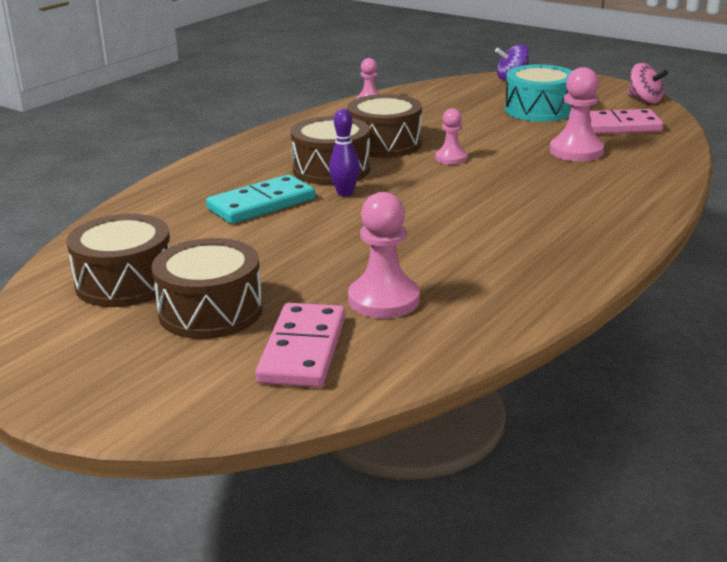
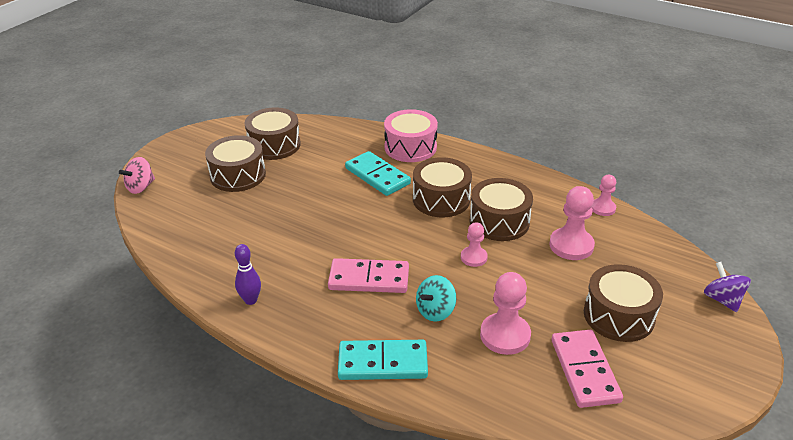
camera: 85 degrees right, 10 degrees up
(195, 183) = (410, 147): none -> pink drum
(302, 350) = (191, 208): pink domino -> pink domino (369, 279)
(345, 193) = (397, 208): purple bowling pin -> purple bowling pin (251, 300)
(384, 300) = (239, 233): pink pawn -> pink pawn (571, 245)
(538, 110) = (618, 315): turquoise drum -> brown drum
(545, 179) = (435, 311): none -> turquoise spinning top
(634, 204) = (383, 363): none -> turquoise domino
(644, 100) = (688, 407): pink spinning top -> pink spinning top (141, 187)

